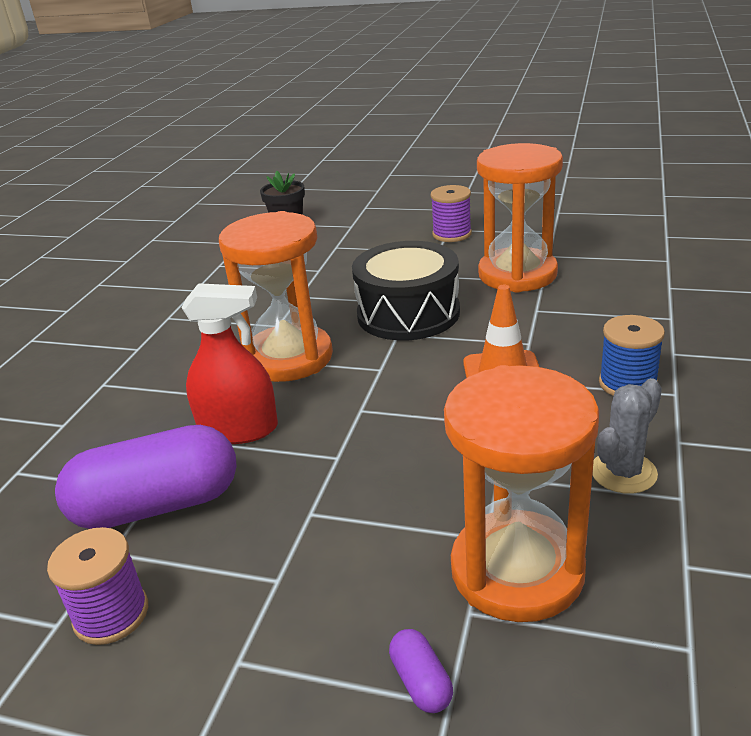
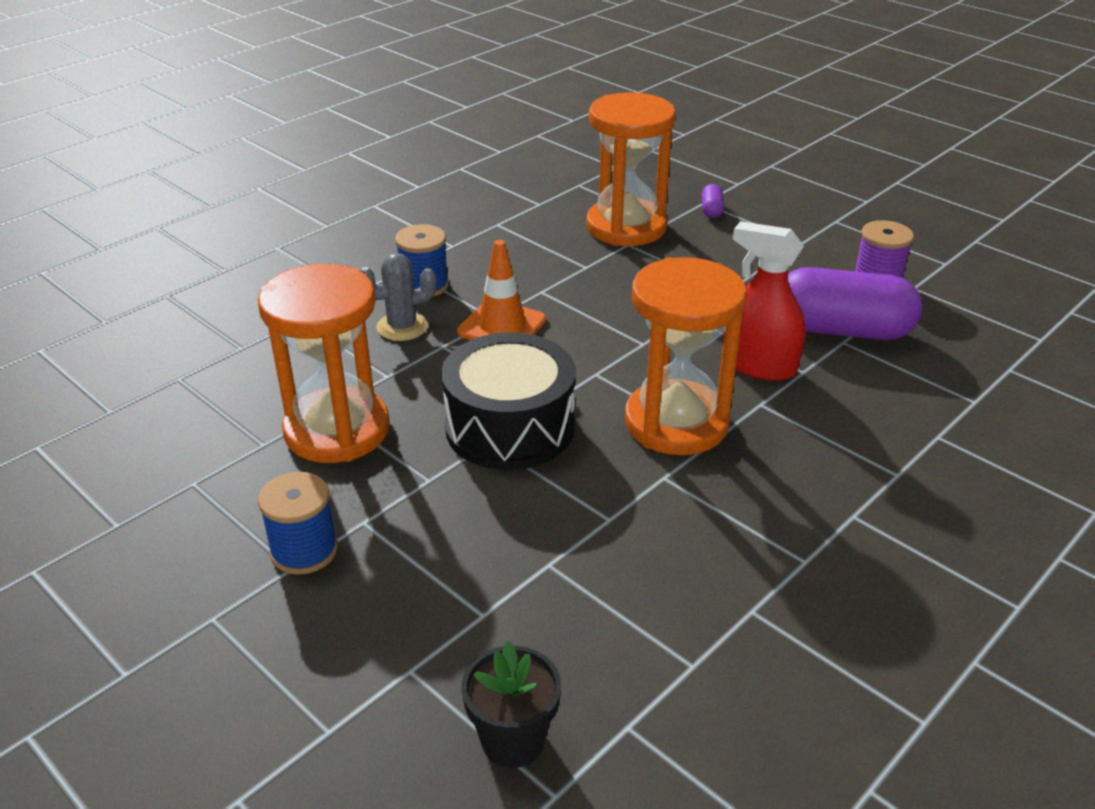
camera: 155 degrees left, 5 degrees up
(452, 234) = (304, 550): purple spool -> blue spool
(623, 472) = (510, 243): grey cactus -> grey cactus (402, 327)

